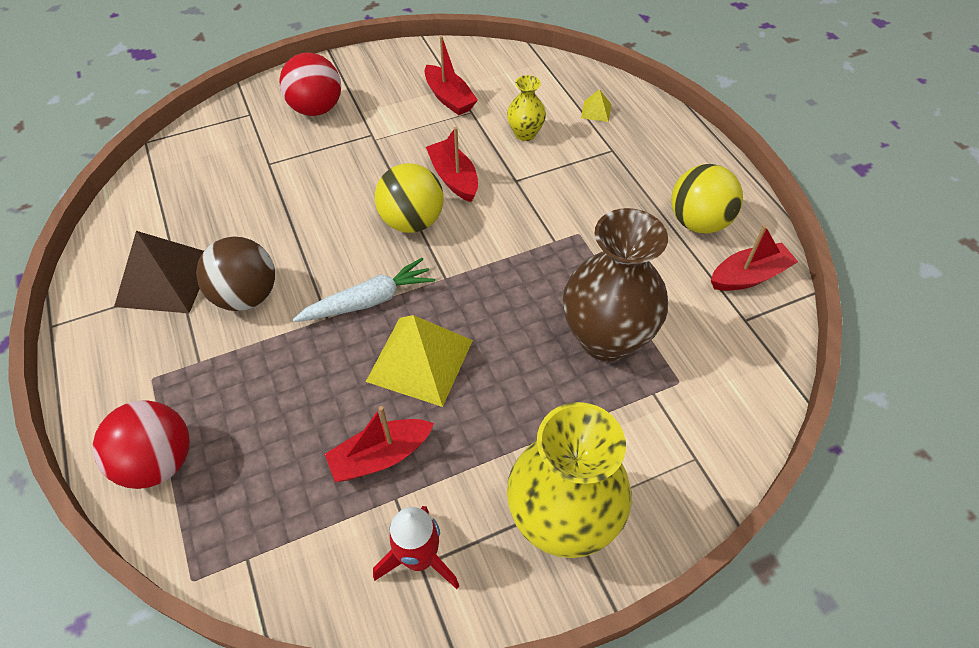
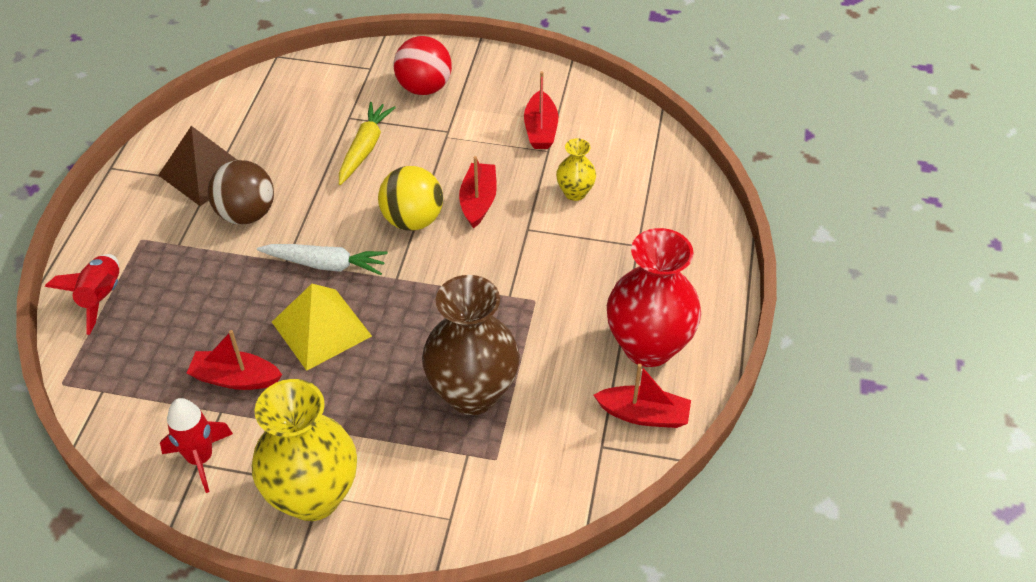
camera: 35 degrees right, 5 degrees down
(159, 461) = (102, 298): red ball -> red rocket
(309, 182) = (365, 148): none -> yellow carrot
(596, 111) = (659, 203): yellow pyramid -> none
(698, 222) = (648, 346): yellow ball -> red vase

